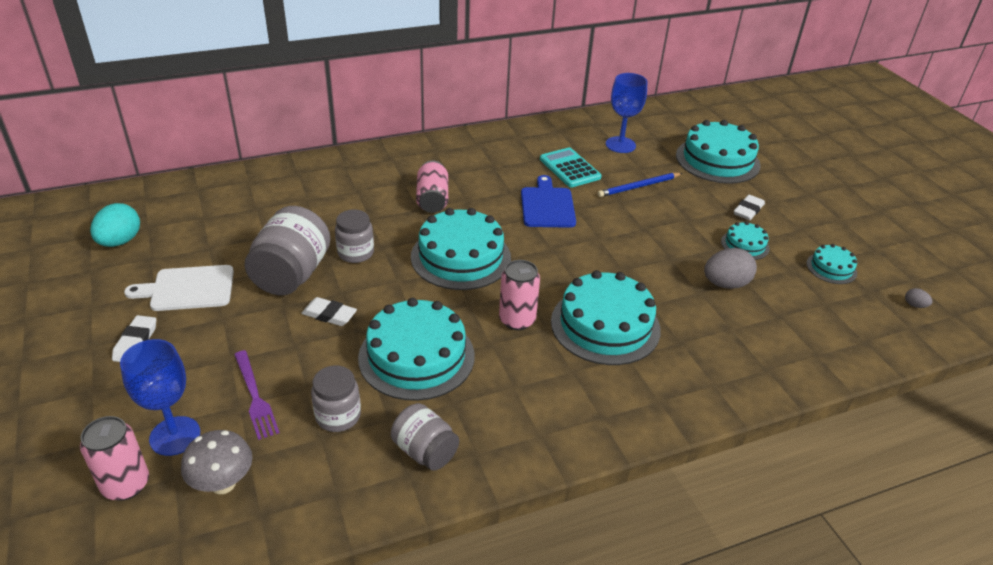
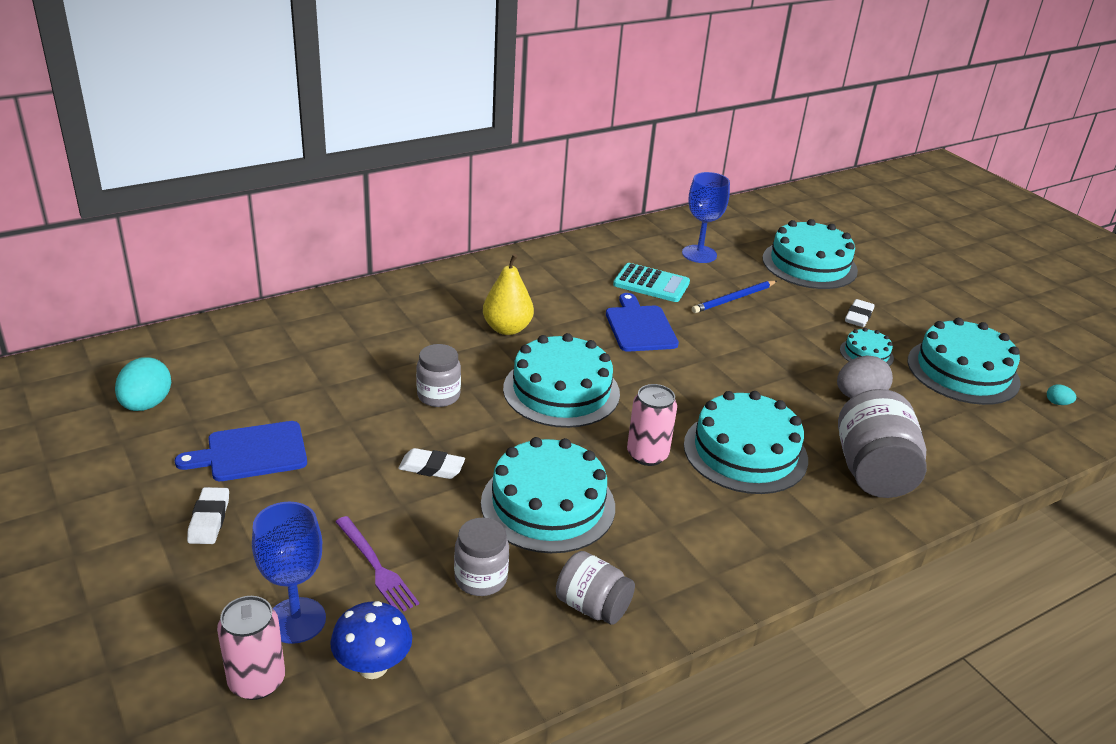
camera: 10 degrees left, 5 degrees down
(188, 289) = (252, 452): white cutting board -> blue cutting board
(223, 483) = (373, 667): grey mushroom -> blue mushroom
(292, 275) = (371, 426): grey jar -> grey jar (873, 472)
(432, 199) = (507, 329): pink can -> yellow pear
(569, 168) = (651, 284): turquoise calculator -> turquoise calculator turned 150 degrees clockwise
(831, 268) = (963, 371): turquoise cake -> turquoise cake, size x2.02
(914, 305) = (1057, 403): grey egg -> turquoise egg

